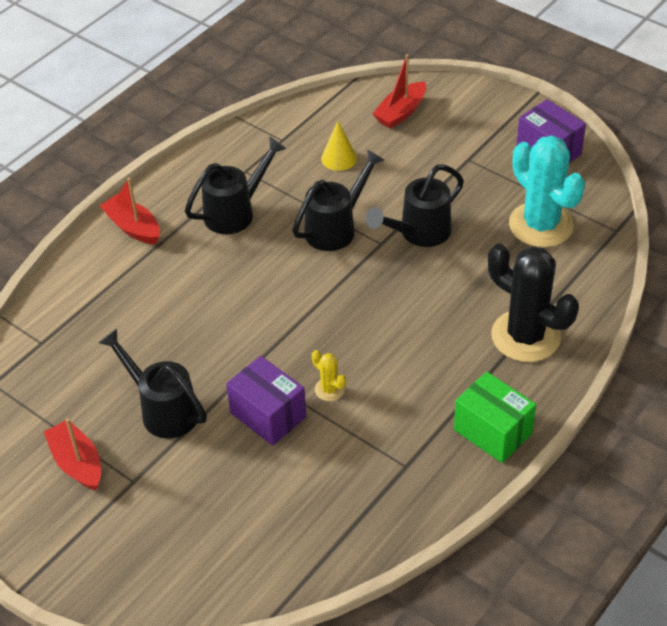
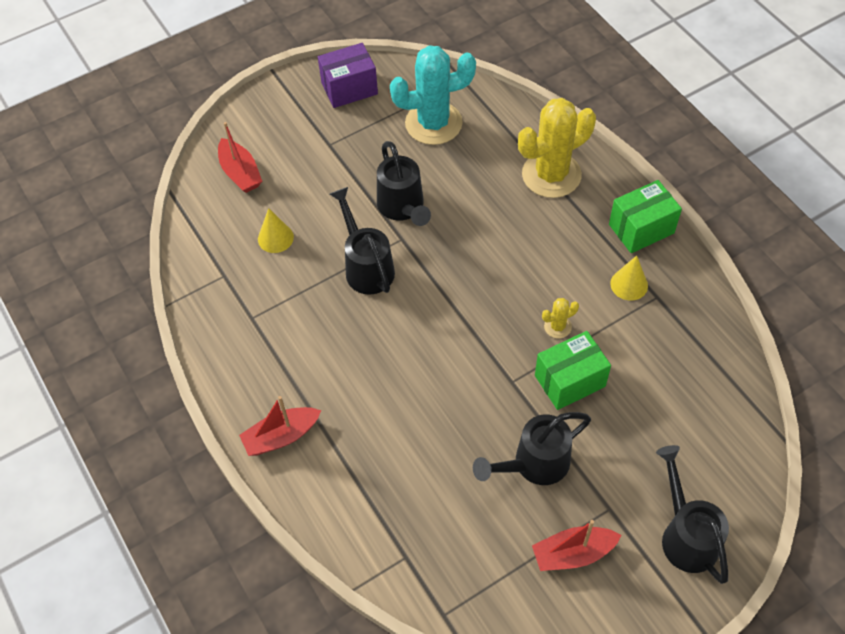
camera: 70 degrees left, 10 degrees up
(235, 212) = (305, 341): black watering can -> black watering can (686, 535)
(268, 415) = (570, 381): purple box -> green box
(411, 437) = (629, 284): none -> yellow cone
(525, 336) = (551, 175): black cactus -> yellow cactus

